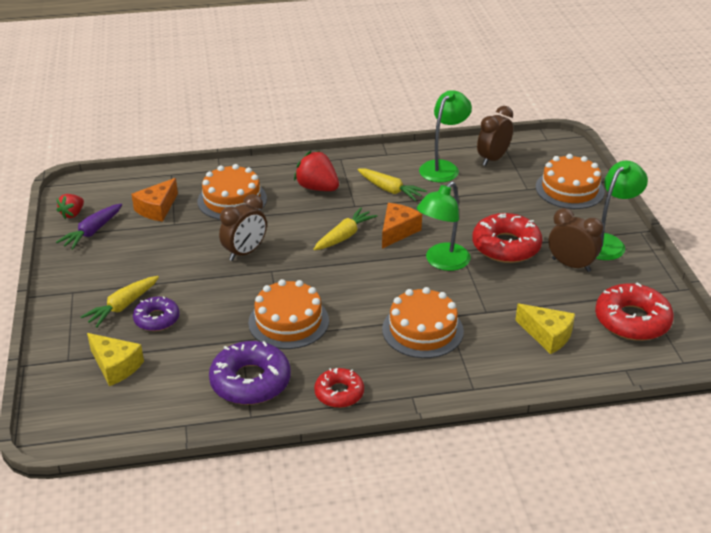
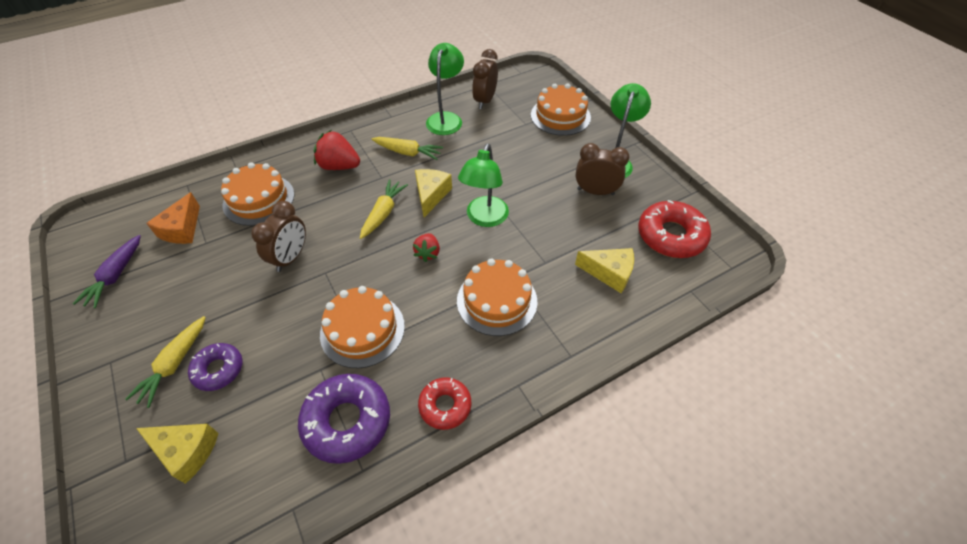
camera: 20 degrees left, 15 degrees up
(72, 214) = (87, 259): red strawberry -> red strawberry (428, 253)
(397, 231) = (431, 195): orange cheese -> yellow cheese
(506, 246) = (533, 186): red donut -> none

